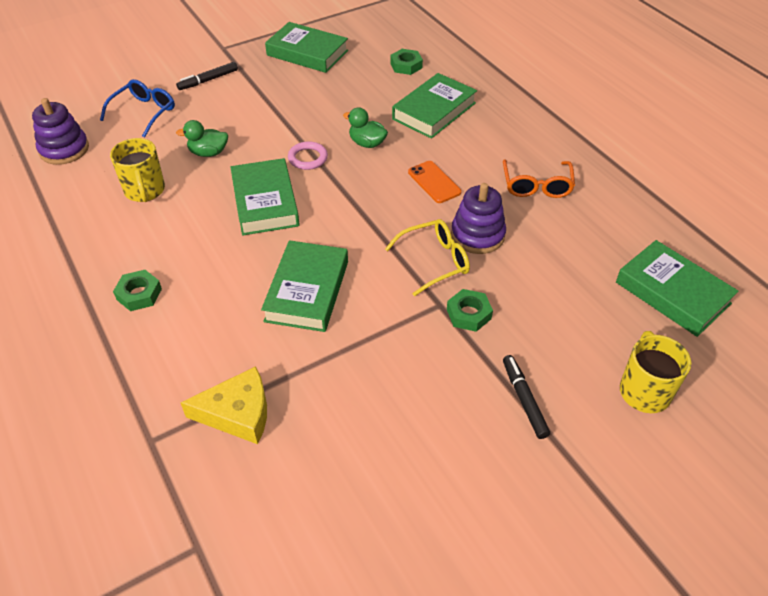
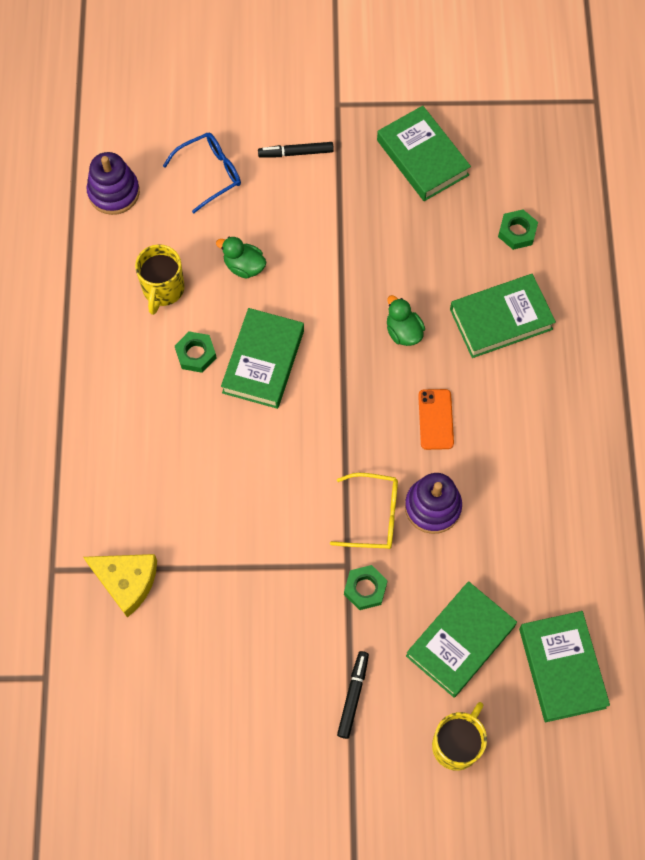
camera: 30 degrees right, 20 degrees up
(139, 294) = (105, 416): green nut -> green nut (196, 354)
(307, 291) = (244, 488): green book -> green book (460, 641)
(308, 158) = (334, 323): pink ring -> none
(536, 186) = (532, 477): orange glasses -> none

